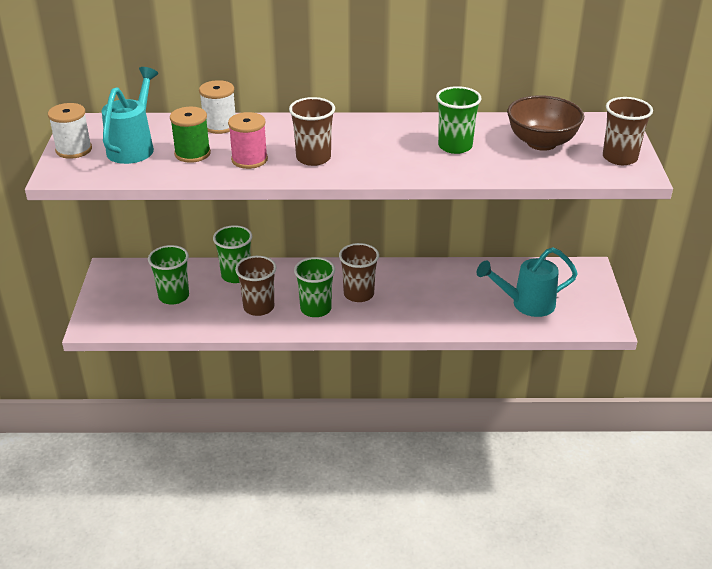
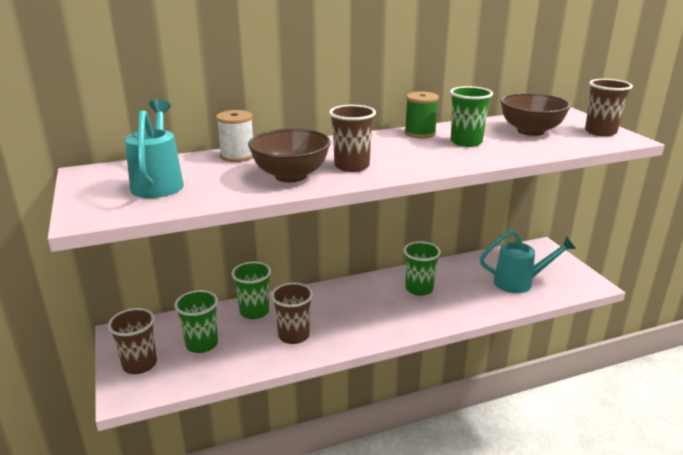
camera: 20 degrees left, 10 degrees down
(74, 150) = (90, 194): white spool -> none
(192, 153) = (227, 179): green spool -> green spool (420, 133)
(249, 159) = (290, 176): pink spool -> brown bowl
(315, 309) = (348, 325): green cup -> green cup (419, 289)
(358, 294) = (378, 304): brown cup -> brown cup (140, 364)
(526, 304) = (520, 282): turquoise watering can -> turquoise watering can turned 150 degrees counterclockwise

